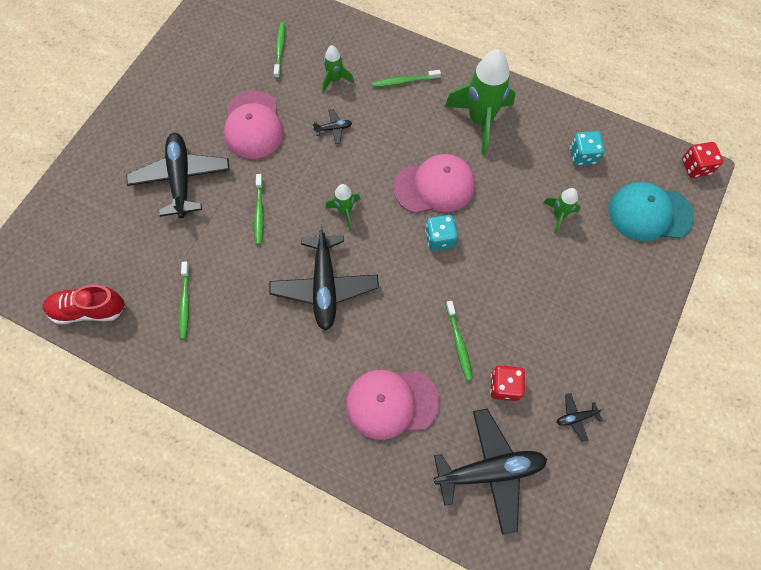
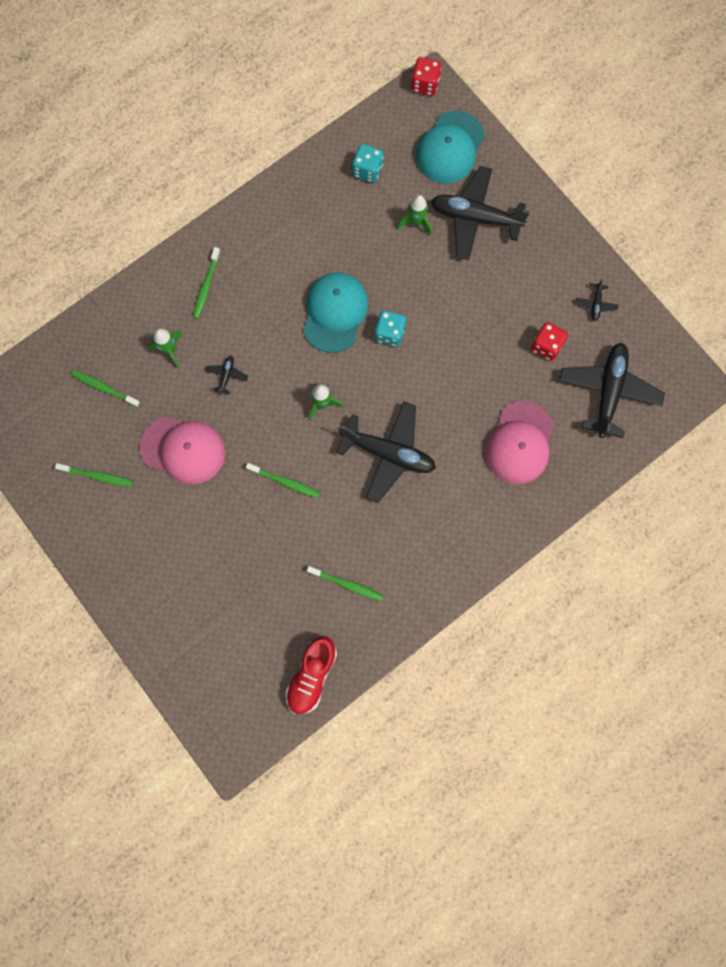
camera: 65 degrees left, 10 degrees up
(181, 179) = (211, 542): black plane -> black plane (475, 218)
(434, 186) = (335, 313): pink cap -> turquoise cap
(459, 343) = (493, 364): green toothbrush -> green toothbrush (97, 476)
(480, 121) = (286, 239): green rocket -> none

